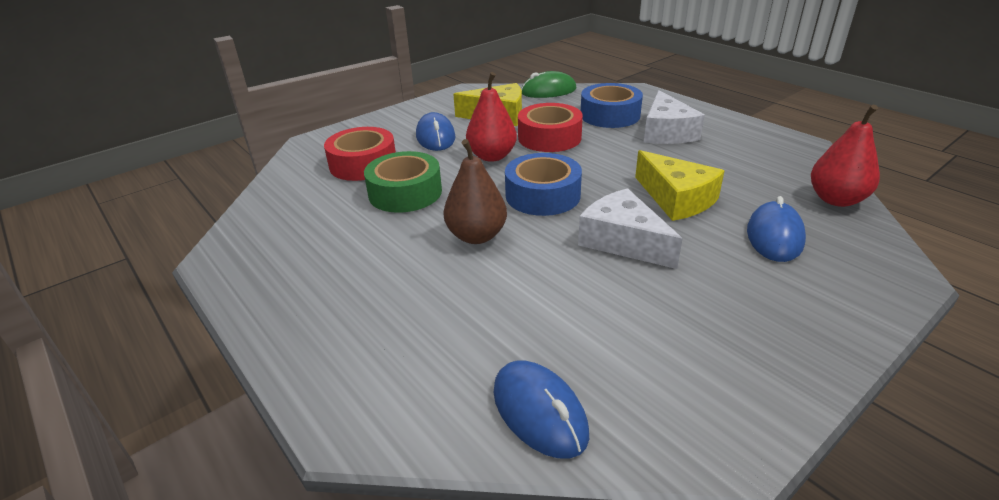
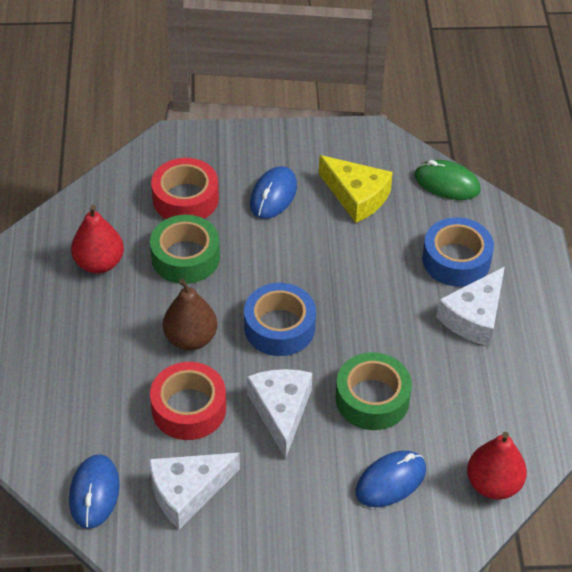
camera: 35 degrees right, 15 degrees up
(492, 156) = (291, 253): red pear -> red pear (99, 263)
(549, 137) = (365, 258): red tape -> red tape (189, 408)
(633, 346) = (187, 492): none -> white cheese
(676, 199) = (372, 399): yellow cheese -> green tape

